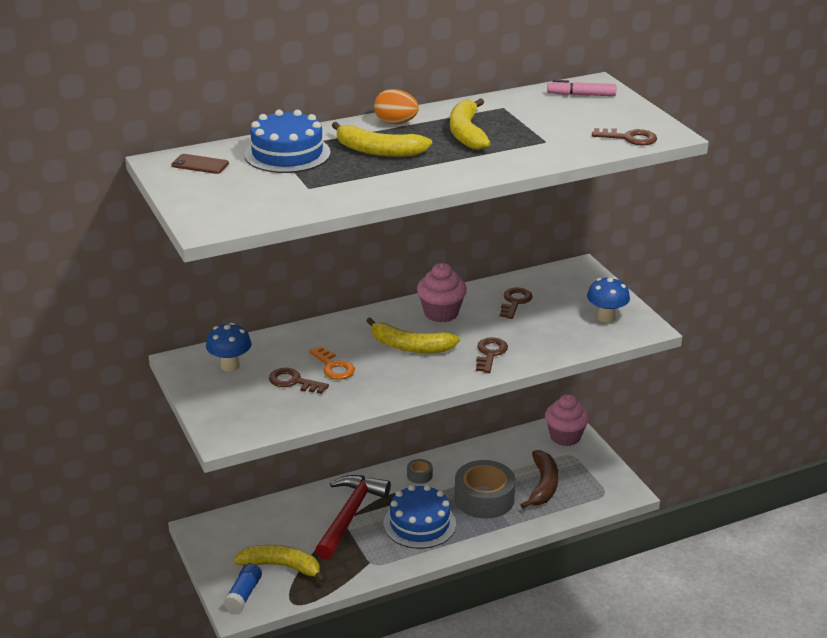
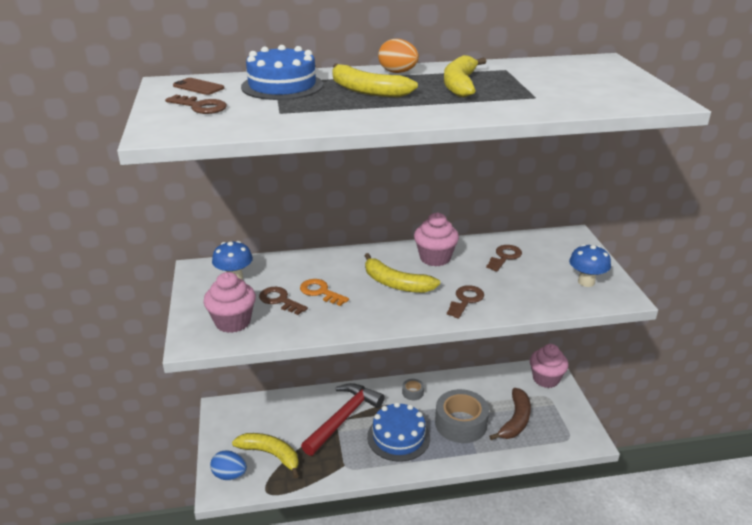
camera: 15 degrees right, 0 degrees up
(244, 594) = (230, 475): blue glue stick -> blue egg
(255, 411) = (233, 322): none -> pink cupcake
(333, 367) = (320, 292): orange key -> orange key turned 150 degrees clockwise
(581, 95) = (586, 66): pink marker -> none
(629, 138) = (624, 101): brown key -> brown key (200, 107)

